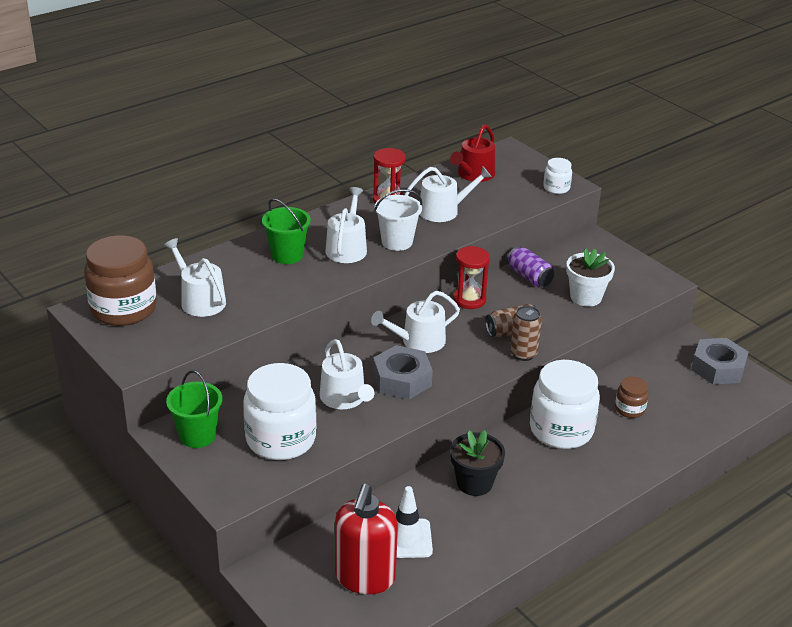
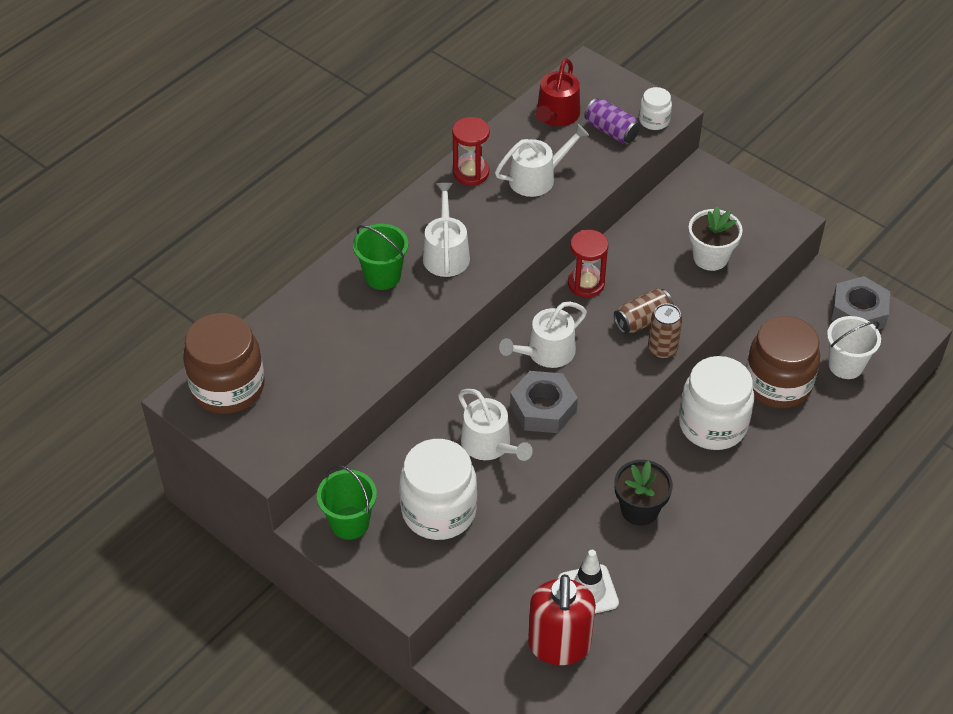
camera: 10 degrees left, 15 degrees up
(199, 300) = (307, 359): white watering can -> none
(397, 242) = (498, 235): white bucket -> white bucket (845, 365)
(529, 277) = (643, 239): purple can -> purple can (611, 131)
(629, 409) = (777, 384): brown jar -> brown jar, size x2.08

